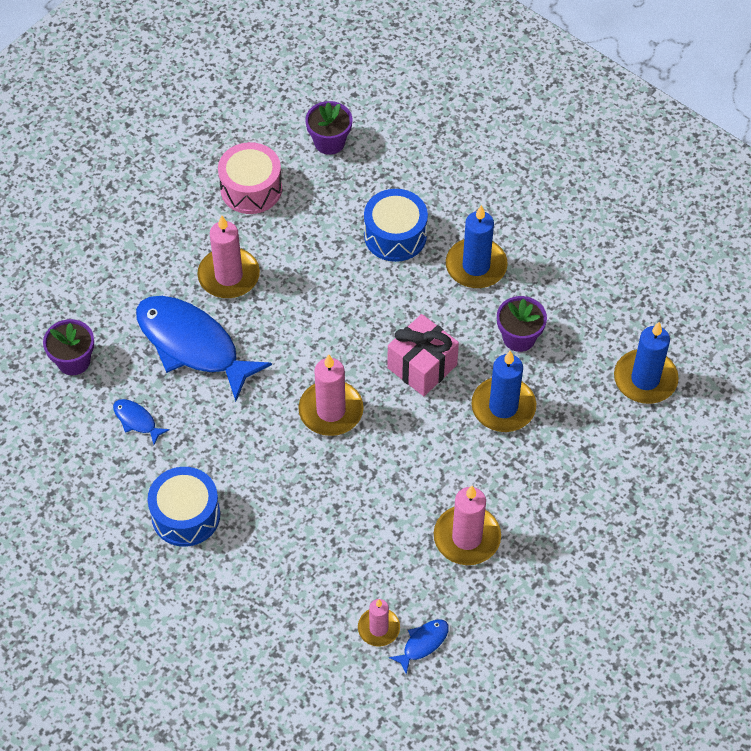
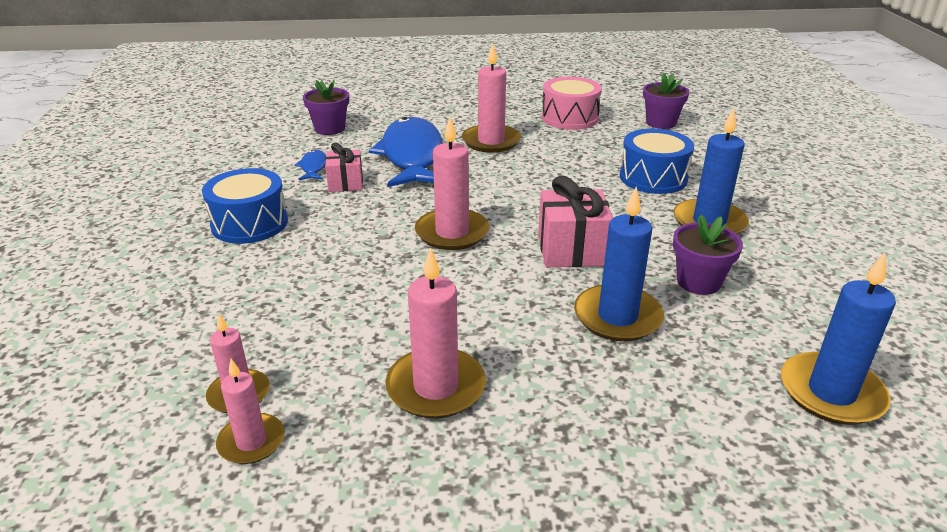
camera: 45 degrees right, 25 degrees down
(189, 419) = (345, 183): none -> pink gift
(423, 643) = (251, 441): blue fish -> pink candle

